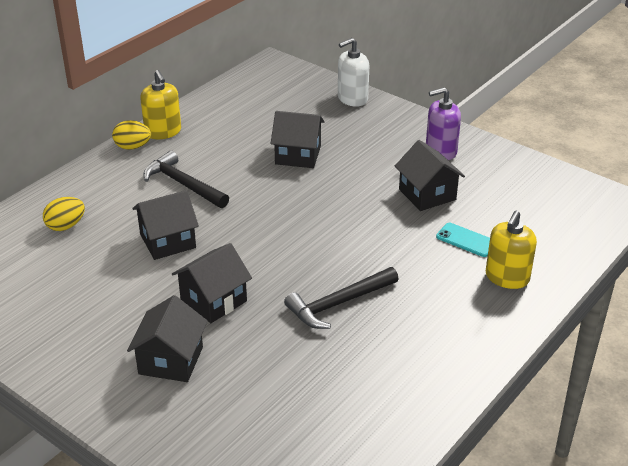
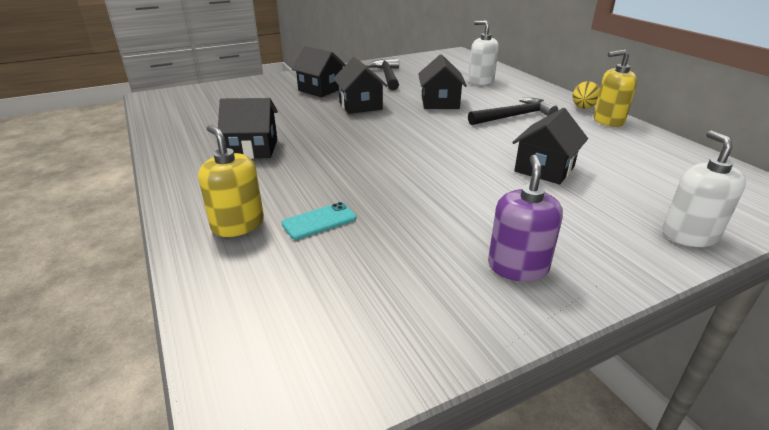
camera: 115 degrees right, 5 degrees down
(66, 226) = (481, 81): yellow egg -> white soap dispenser
(338, 304) = (308, 140): black hammer -> black hammer (387, 76)
(427, 194) = (421, 223): black house -> black house (253, 148)

